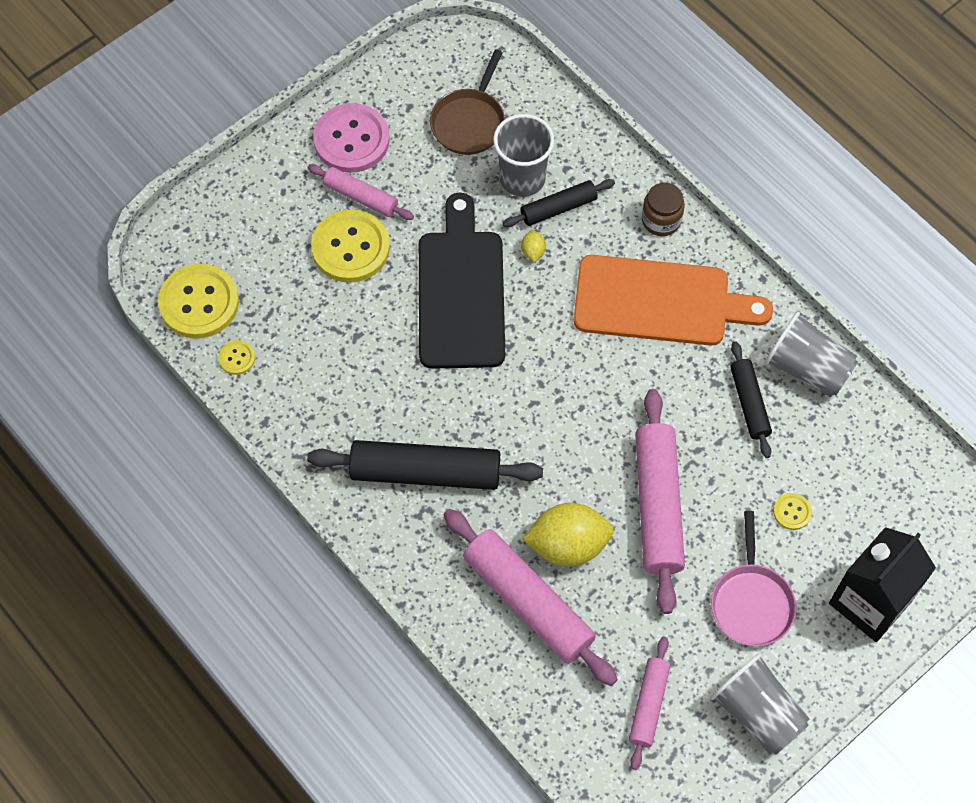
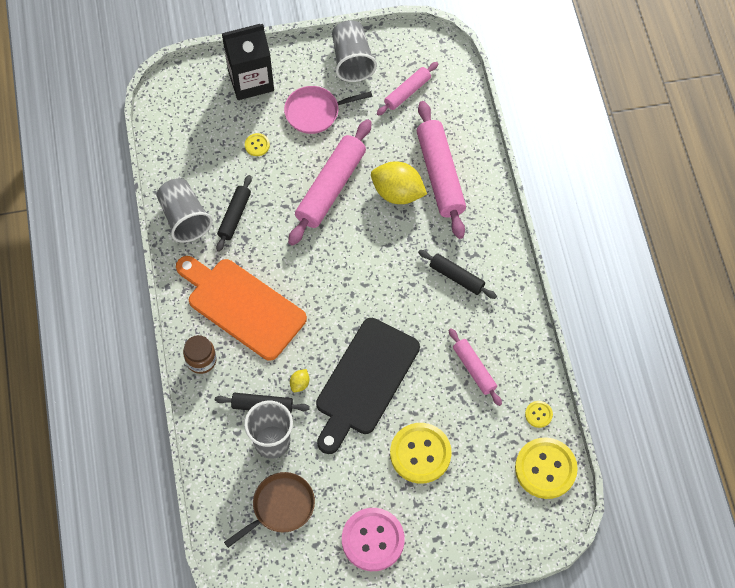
camera: 150 degrees left, 0 degrees up
(361, 197) = (391, 489): pink rolling pin -> pink rolling pin (474, 369)
(425, 472) = (456, 277): black rolling pin -> black rolling pin, size x0.56
(751, 602) = (315, 112): pink pan -> pink pan turned 135 degrees counterclockwise

